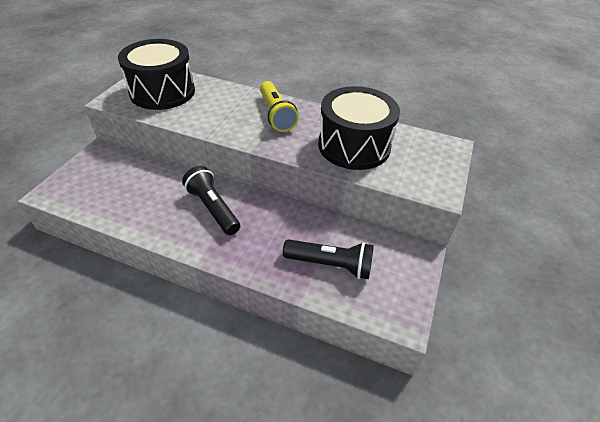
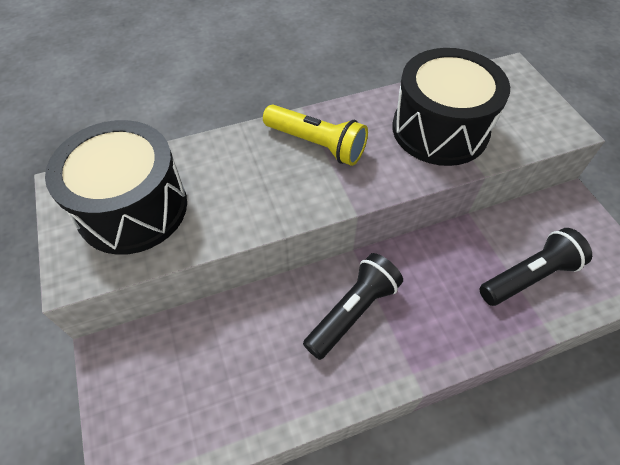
camera: 40 degrees left, 10 degrees up
(213, 208) = (352, 311): black flashlight -> black flashlight turned 120 degrees clockwise

